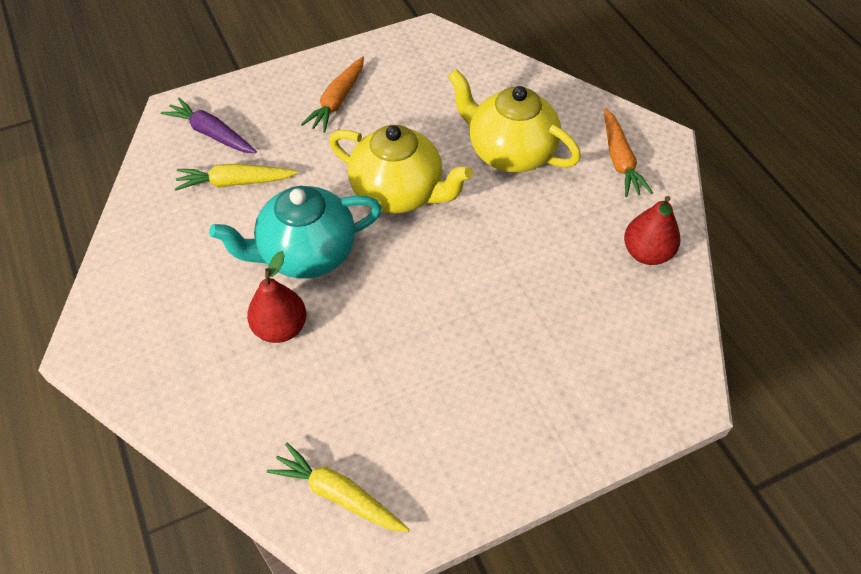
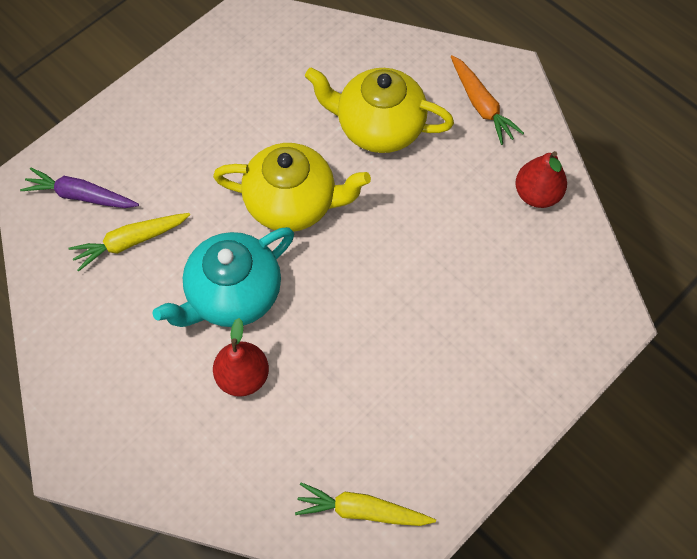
camera: 20 degrees left, 10 degrees up
(337, 101) = (190, 120): orange carrot -> none

